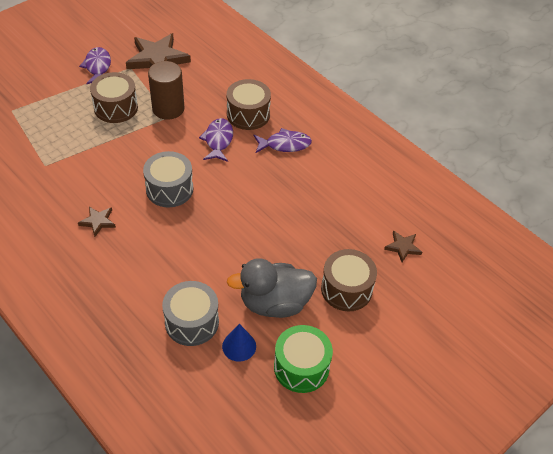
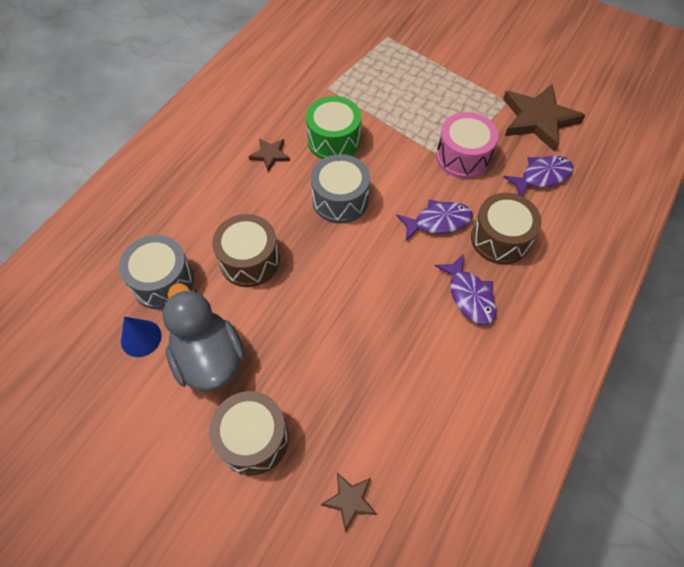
camera: 75 degrees right, 10 degrees up
(98, 67) = (490, 75): purple fish -> purple fish (542, 176)
(116, 107) = (437, 112): brown drum -> brown drum (249, 260)
(168, 109) = (463, 157): brown cylinder -> pink drum
(301, 367) = (124, 414): green drum -> green drum (333, 140)

